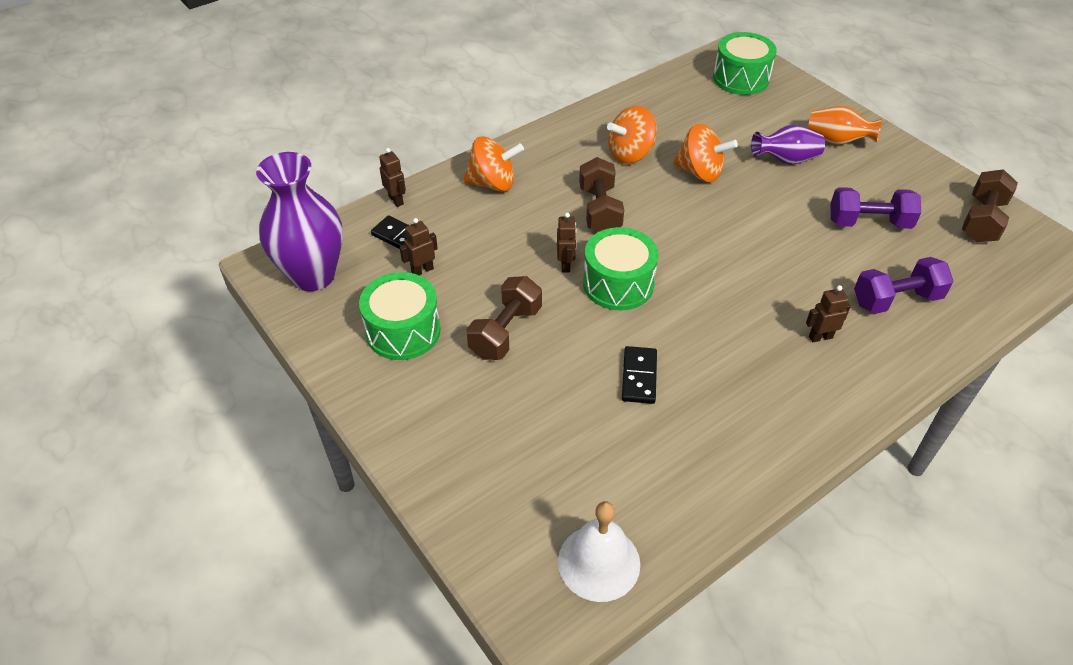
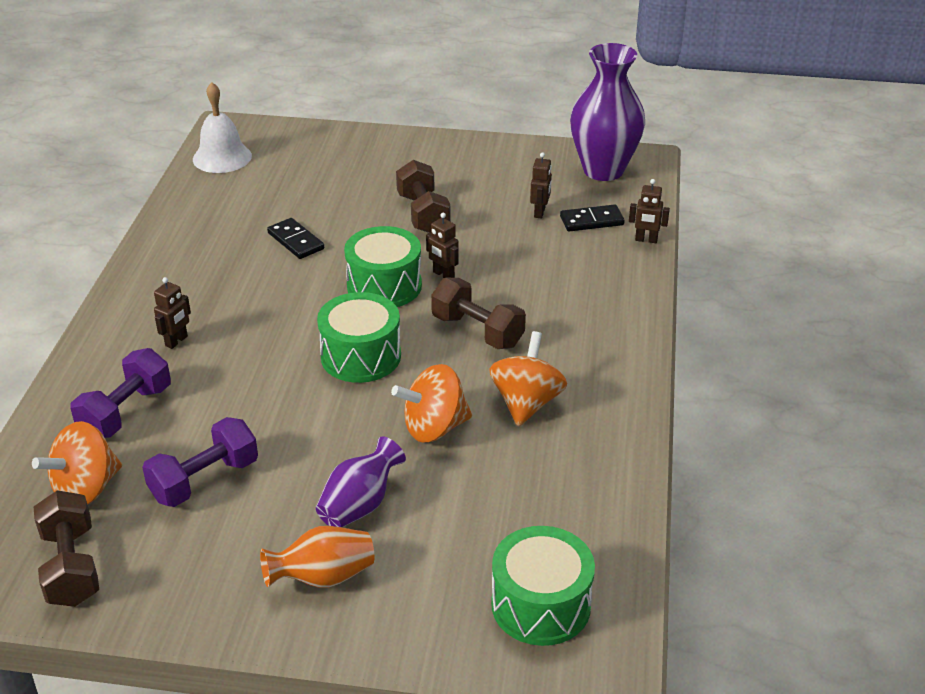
camera: 135 degrees right, 10 degrees down
(403, 331) = (490, 178): green drum -> green drum (361, 356)
(493, 183) = (599, 297): orange spinning top -> orange spinning top (86, 489)

